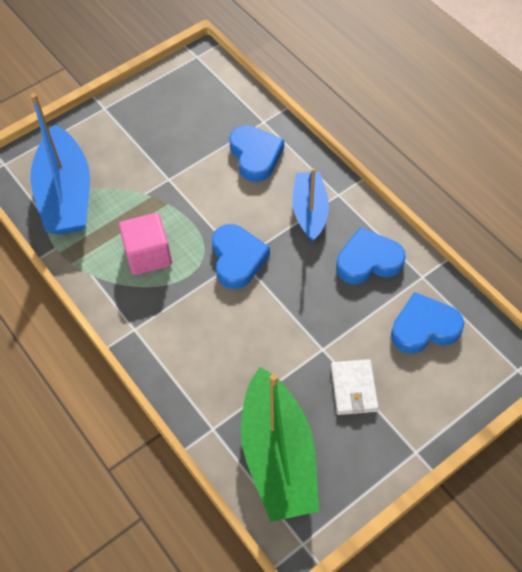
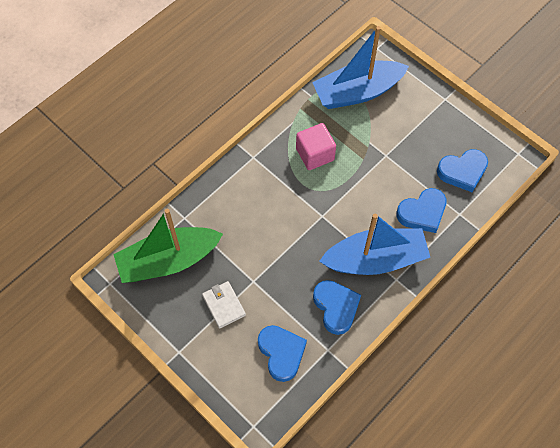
camera: 80 degrees right, 5 degrees up
(237, 259) = (322, 213): blue heart -> blue heart (462, 171)
(310, 211) = (375, 259): blue boat -> blue boat, size x1.63
(353, 388) = (224, 305): white wallet -> white wallet turned 75 degrees clockwise

